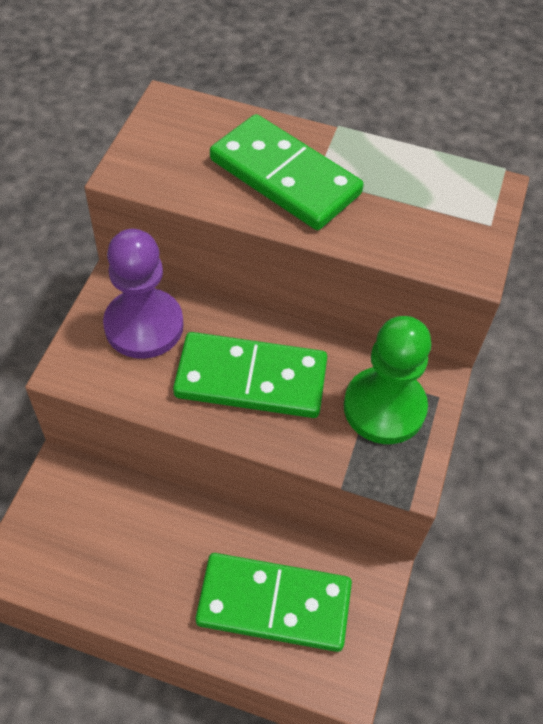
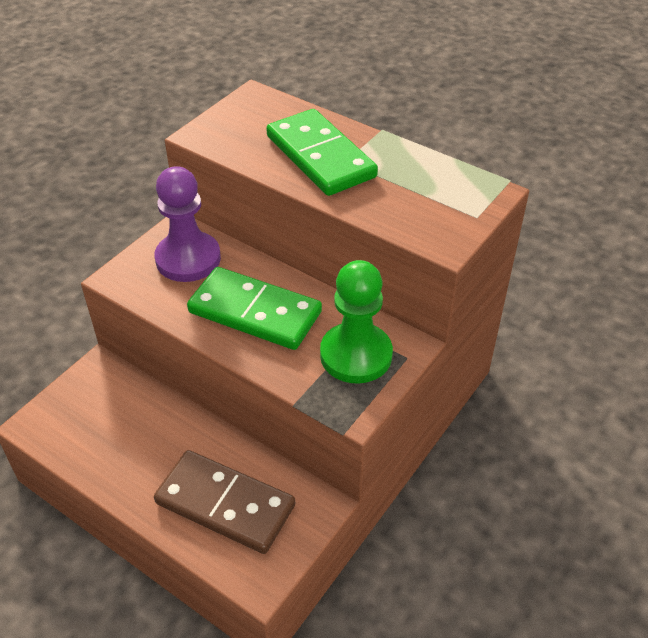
camera: 20 degrees right, 10 degrees down
(274, 604) = (225, 504): green domino -> brown domino

